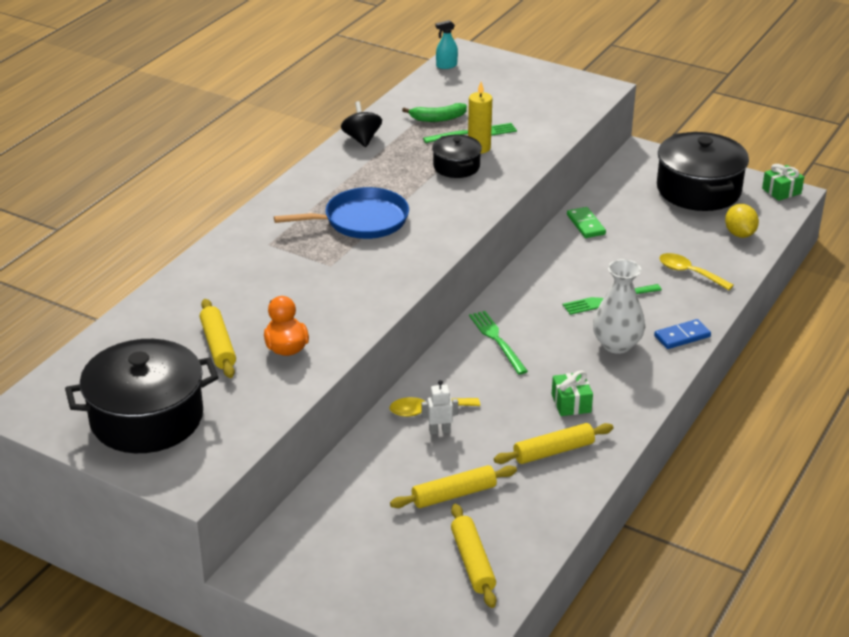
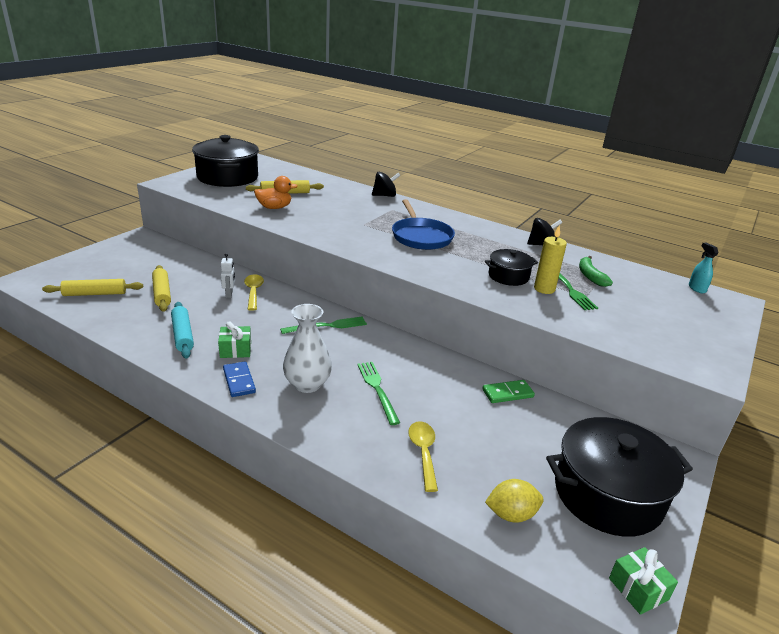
camera: 90 degrees right, 5 degrees down
(211, 251) = (384, 195): none -> black spinning top
(553, 451) = (183, 335): yellow rolling pin -> turquoise rolling pin
(682, 336) = (311, 427): blue domino -> blue domino (239, 381)
(689, 273) = (423, 453): yellow spoon -> yellow spoon turned 45 degrees counterclockwise

